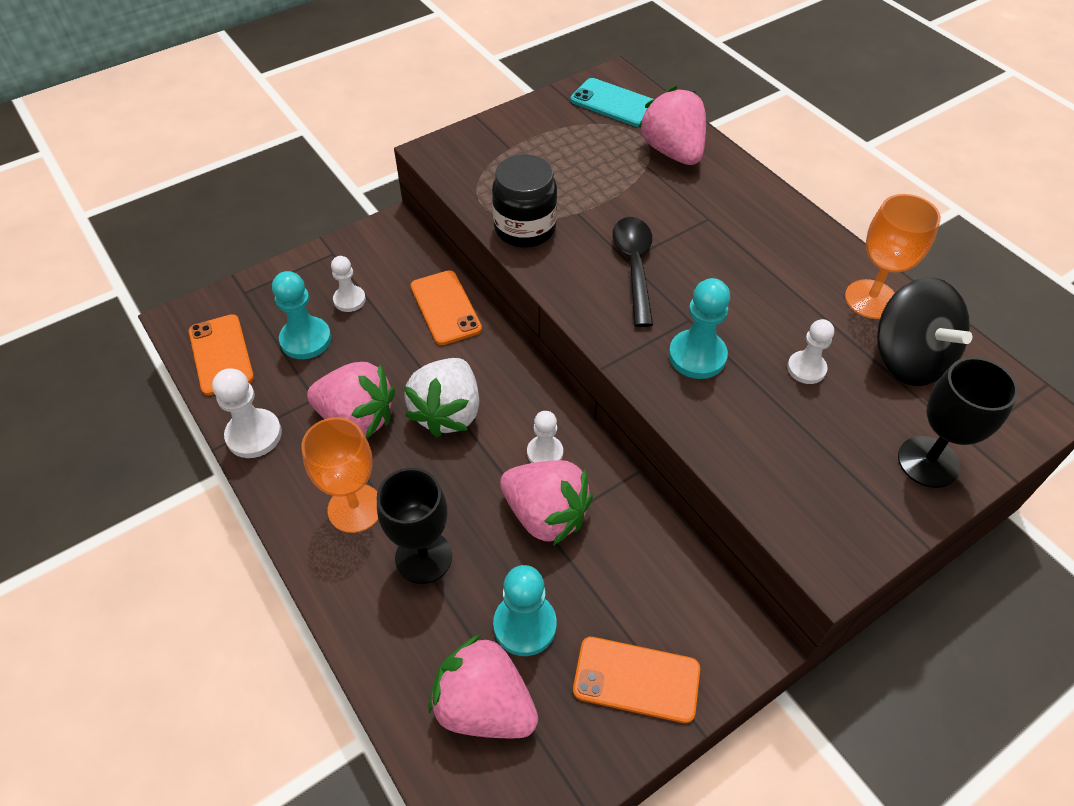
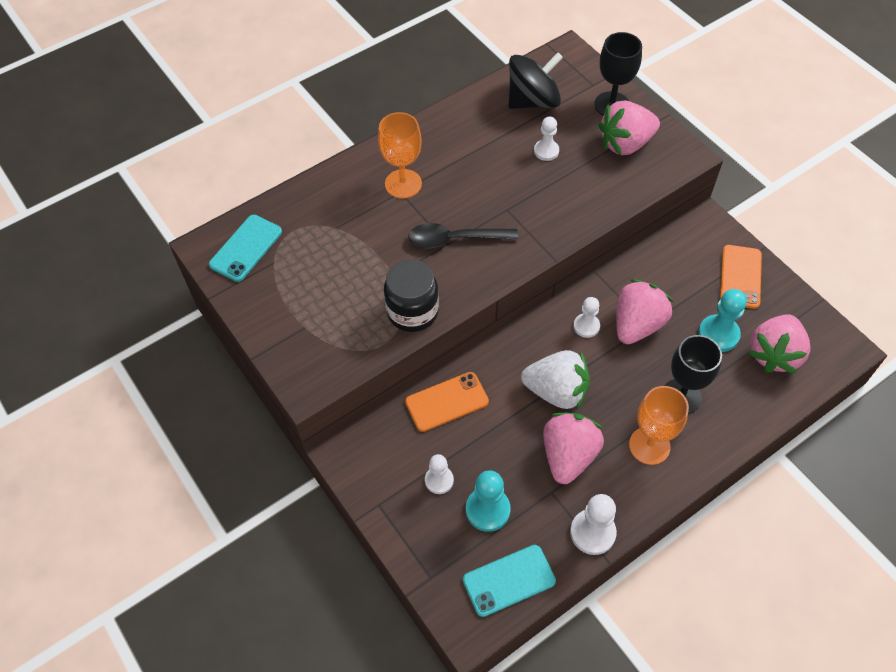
camera: 90 degrees left, 5 degrees up
(221, 354) = (509, 580): orange phone -> turquoise phone
(672, 152) = (318, 209): pink strawberry -> pink strawberry (625, 144)
(697, 356) = (540, 207): turquoise pawn -> none
(871, 299) = (482, 111): orange goblet -> orange goblet (403, 184)

